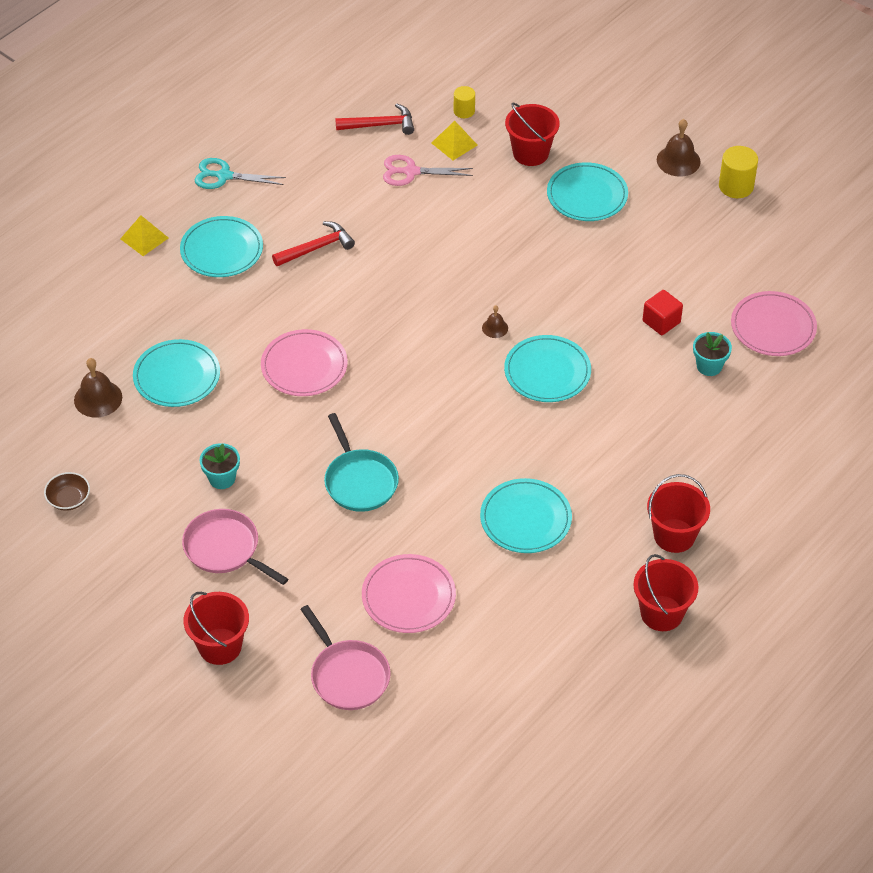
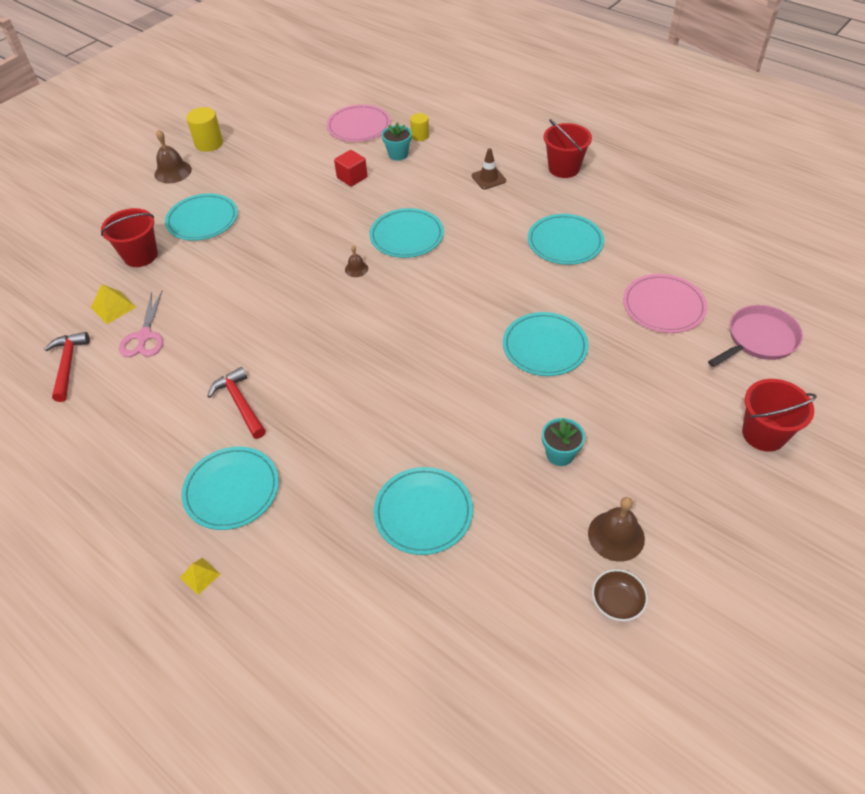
camera: 90 degrees left, 0 degrees up
(98, 398) = (461, 592): brown bell -> brown bell (616, 535)
(144, 238) = (200, 576): yellow pyramid -> yellow pyramid, size x0.67
(224, 176) = (110, 501): turquoise scissors -> none
(225, 548) = (647, 442): pink pan -> none
(304, 366) = (405, 400): pink plate -> none
(360, 481) = (544, 347): turquoise pan -> turquoise plate
(464, 111) = (68, 302): yellow cylinder -> yellow cylinder (420, 136)
(655, 455) = (488, 178): none -> brown traffic cone
(661, 613) = (636, 173): red bucket -> none

